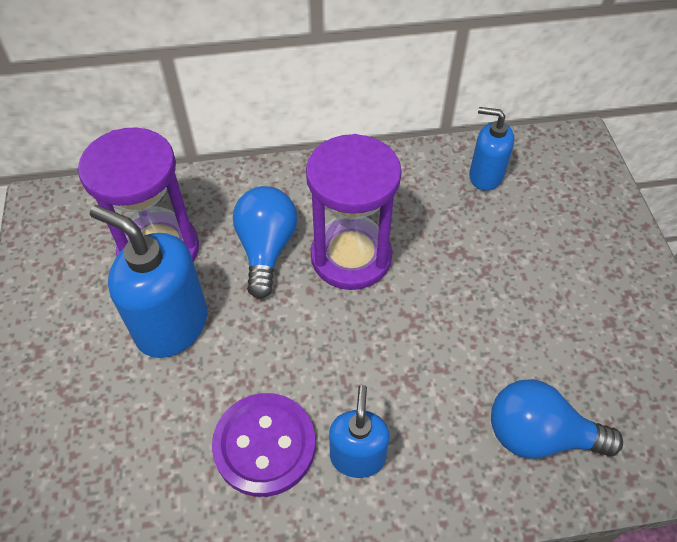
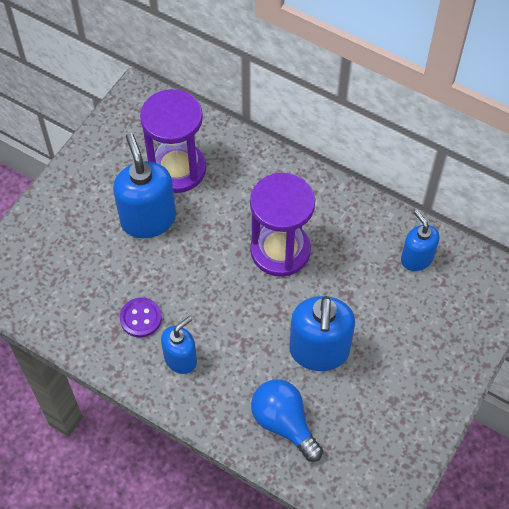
camera: 40 degrees right, 5 degrees up
(264, 445) = (141, 318): purple button -> purple button, size x0.63
(266, 249) = (236, 211): blue light bulb -> none
(492, 328) = (319, 351): none -> blue soap dispenser

